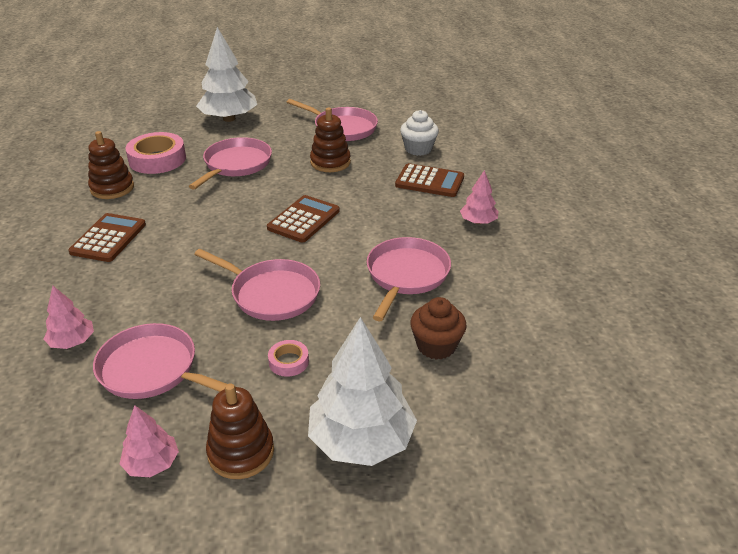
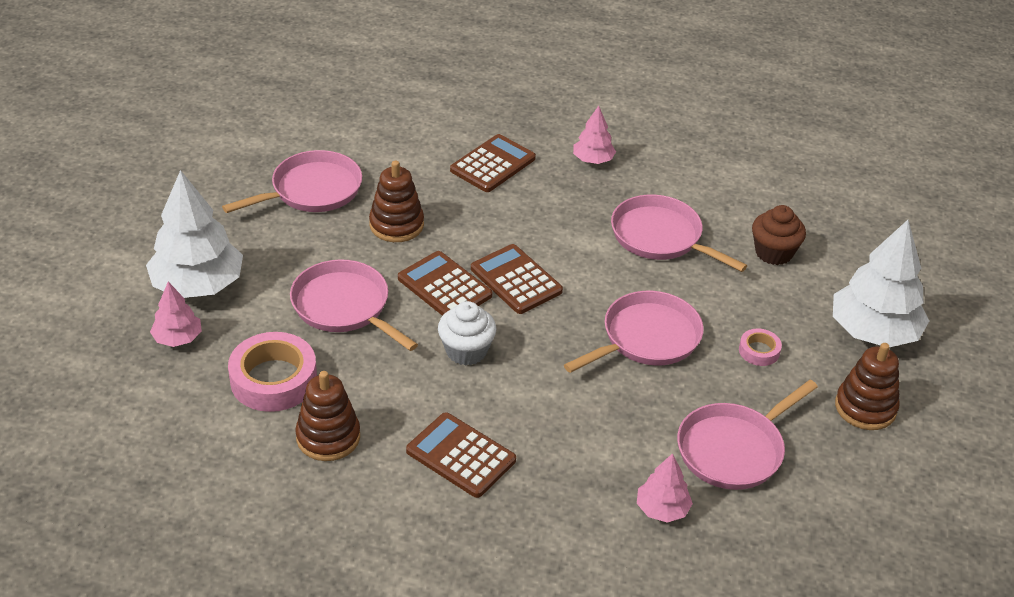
camera: 70 degrees left, 5 degrees up
(152, 464) = (862, 468): pink tree -> pink tree (178, 338)
(277, 194) = (444, 287): none -> brown calculator
(418, 149) = (413, 148): white cupcake -> white cupcake (466, 351)

